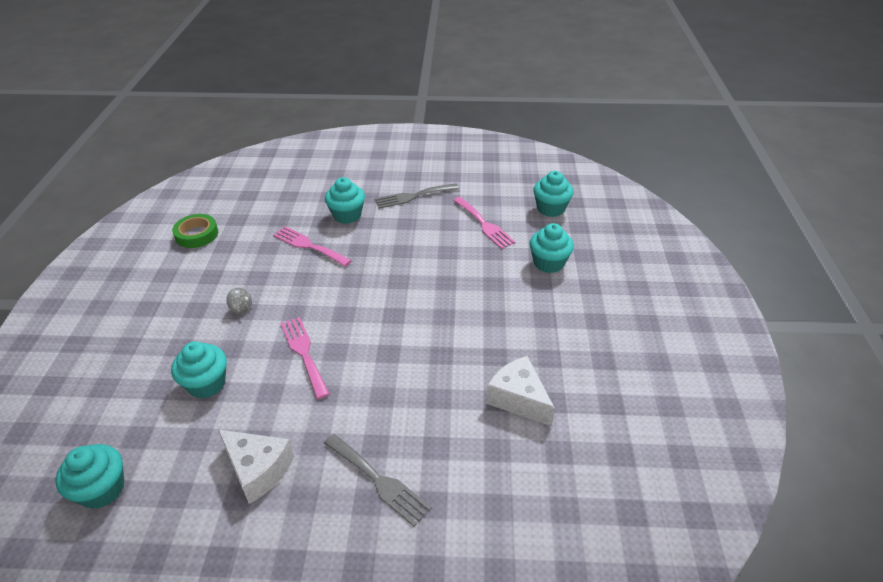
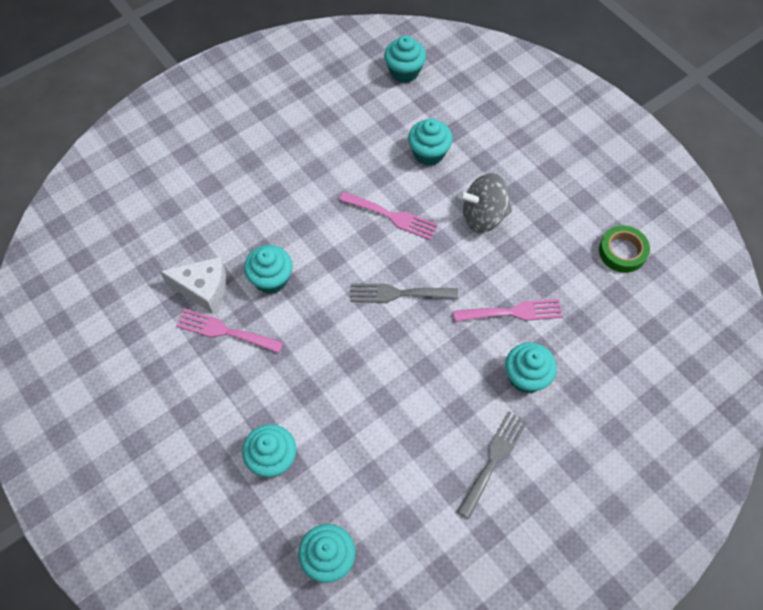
camera: 140 degrees right, 20 degrees up
(241, 308) = (483, 216): grey spinning top -> grey spinning top, size x2.25
(258, 469) = (331, 134): white cheese -> none
(379, 481) = (253, 175): grey fork -> grey fork (398, 293)
(452, 369) = (271, 279): none -> turquoise cupcake
(484, 224) = (379, 470): pink fork -> pink fork (225, 331)

